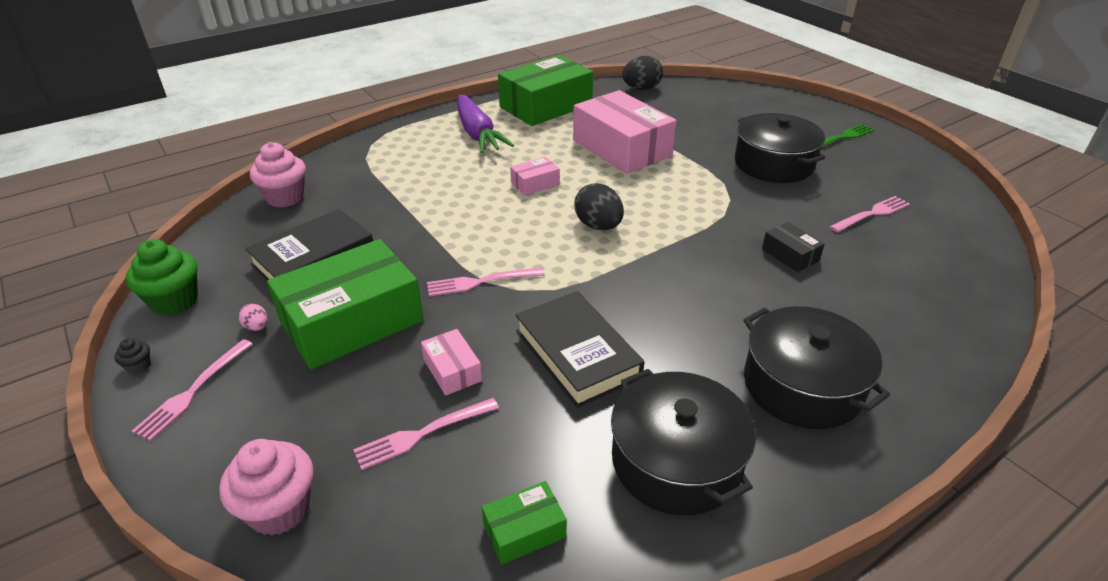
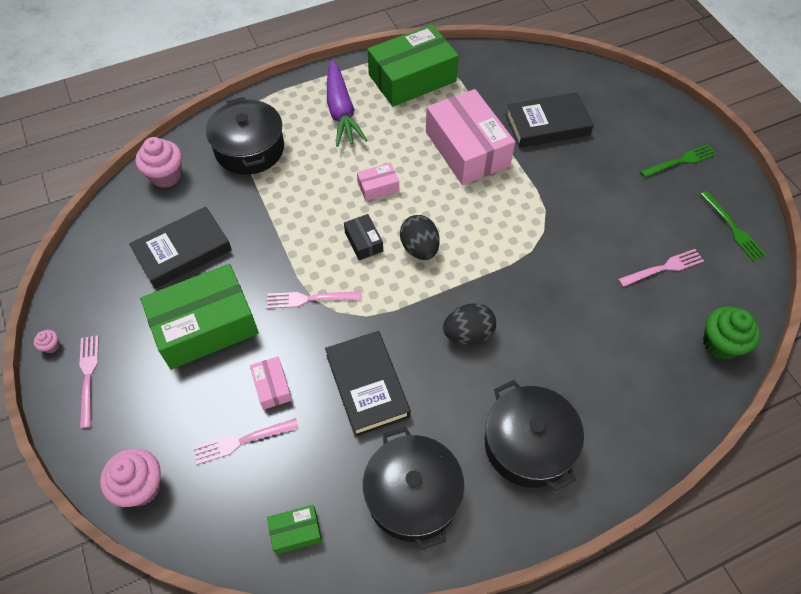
camera: 10 degrees right, 20 degrees up
(139, 366) = (51, 346): black cupcake -> pink cupcake
(175, 301) = (76, 284): green cupcake -> green cupcake (720, 344)
(193, 391) = (88, 376): pink fork -> pink fork turned 135 degrees clockwise
(257, 327) = (135, 320): pink egg -> none
(641, 88) = (510, 62): black egg -> black egg (468, 334)
(697, 125) = (547, 125): none -> black book
(774, 164) = (600, 190): black pot -> black pot (249, 149)
(790, 255) = (571, 307): black box -> black box (363, 242)
(923, 178) = (733, 228): none -> green fork

